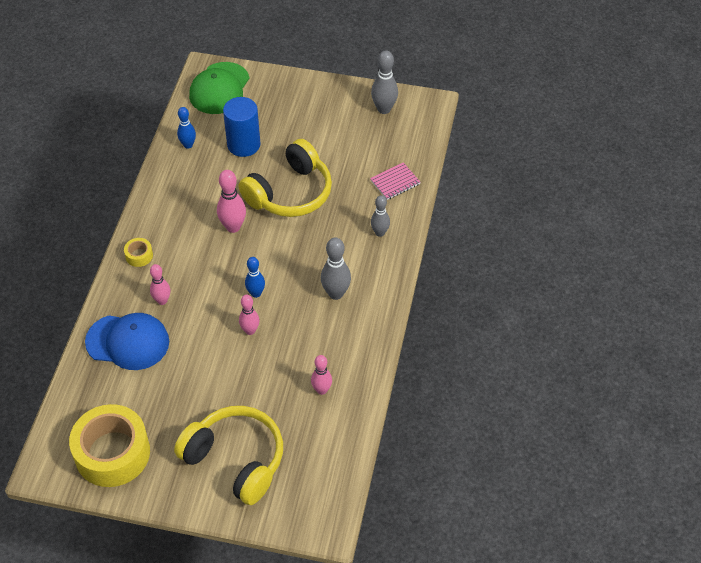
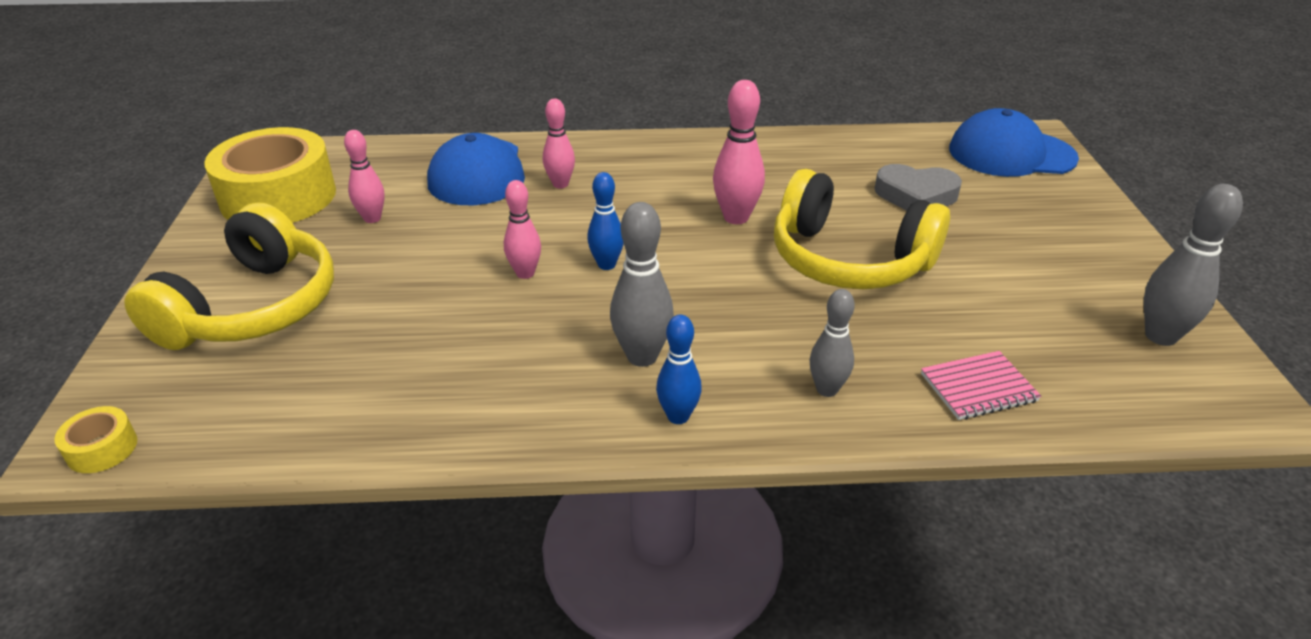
camera: 75 degrees right, 15 degrees down
(139, 255) = (636, 152): yellow tape -> yellow tape (102, 449)
(188, 145) = (872, 150): blue bowling pin -> blue bowling pin (678, 416)
(219, 88) = (1011, 154): green cap -> blue cap
(243, 145) = (916, 195): blue cylinder -> grey heart
(321, 390) = (405, 380): pink bowling pin -> pink bowling pin (372, 218)
(395, 182) = (978, 388): pink notebook -> pink notebook turned 60 degrees counterclockwise

